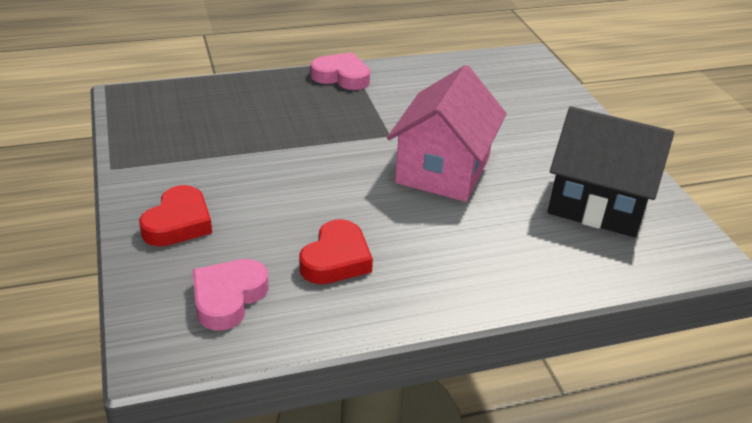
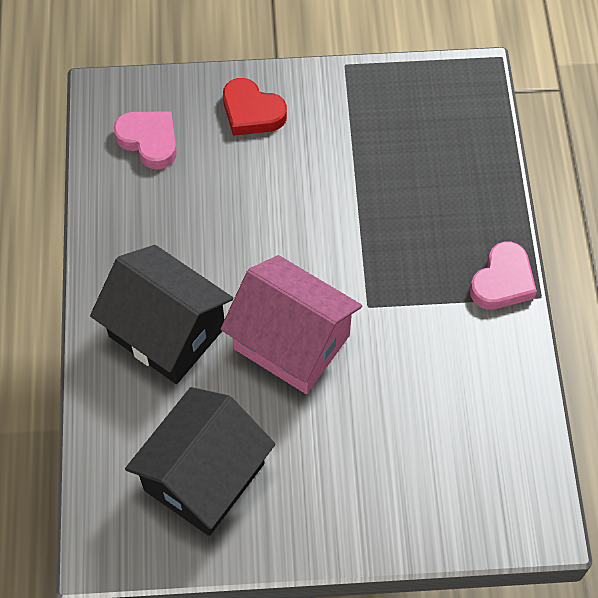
camera: 105 degrees right, 25 degrees up
(336, 259) = (176, 222): red heart -> none
(469, 247) = (167, 332): none -> black house

